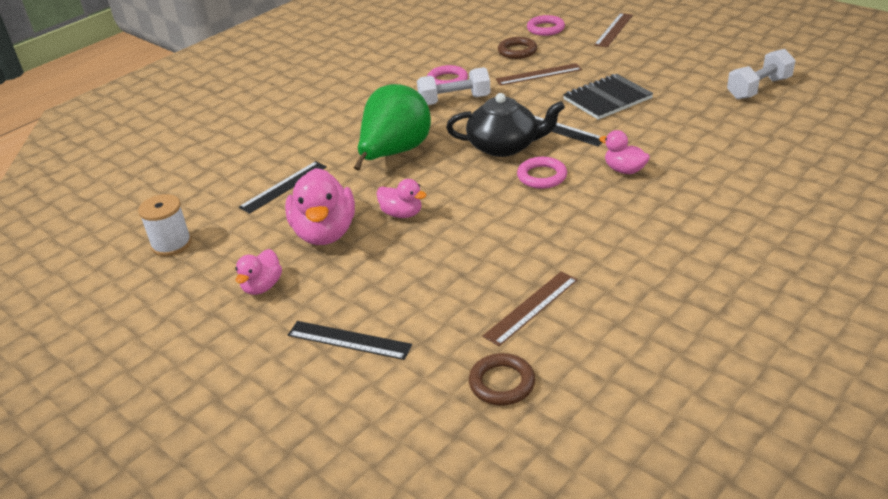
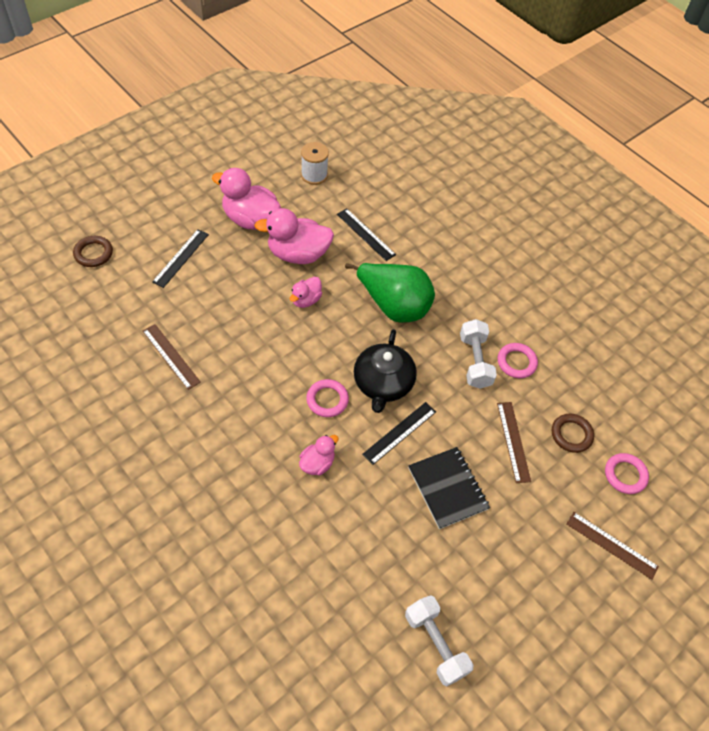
camera: 90 degrees right, 20 degrees up
(262, 286) = (250, 219): pink duck -> pink duck, size x1.86
(502, 383) = (111, 326): brown ring -> brown ring (93, 253)

